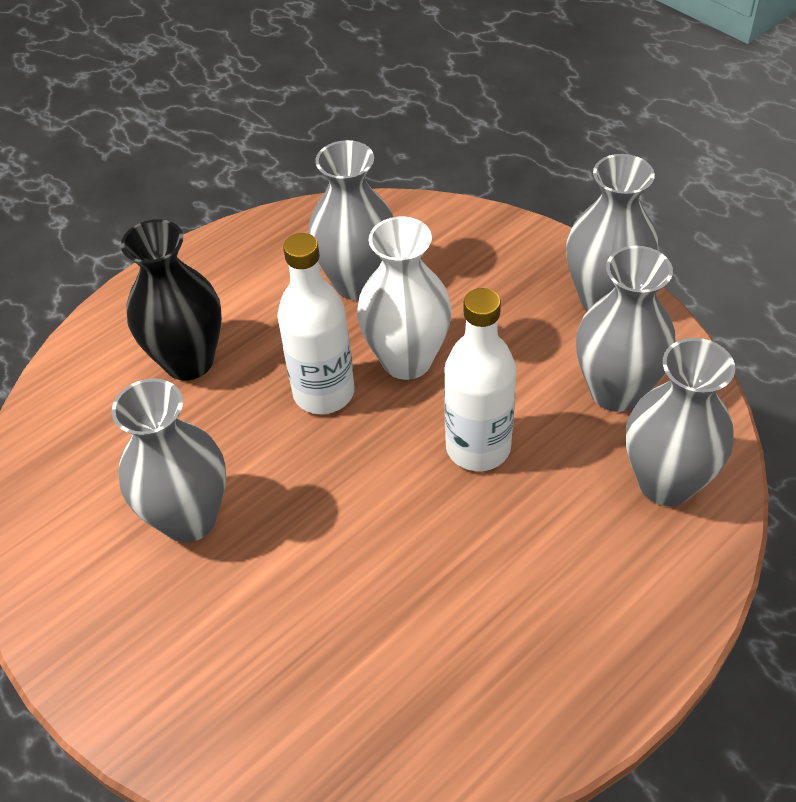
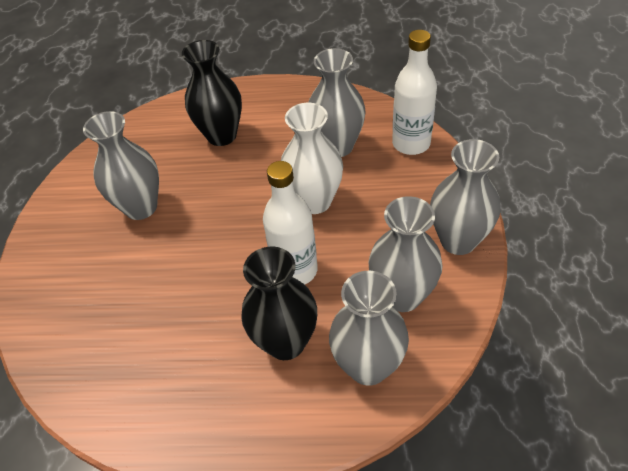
camera: 45 degrees right, 0 degrees up
(323, 393) = (259, 190): white bottle -> white bottle (411, 143)
(559, 526) = (285, 342): none -> black vase

